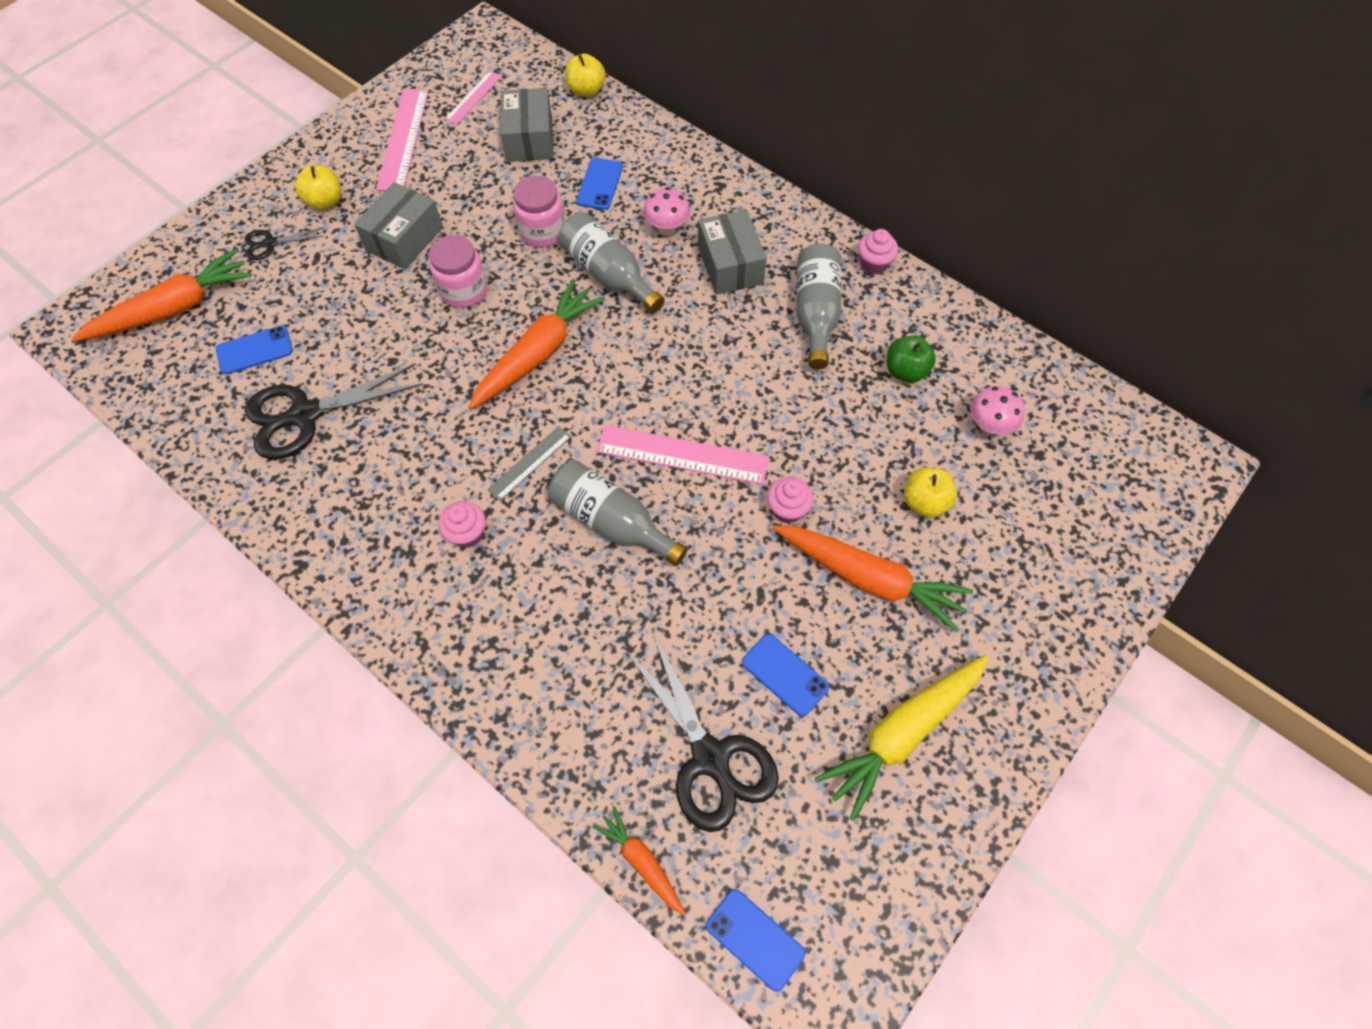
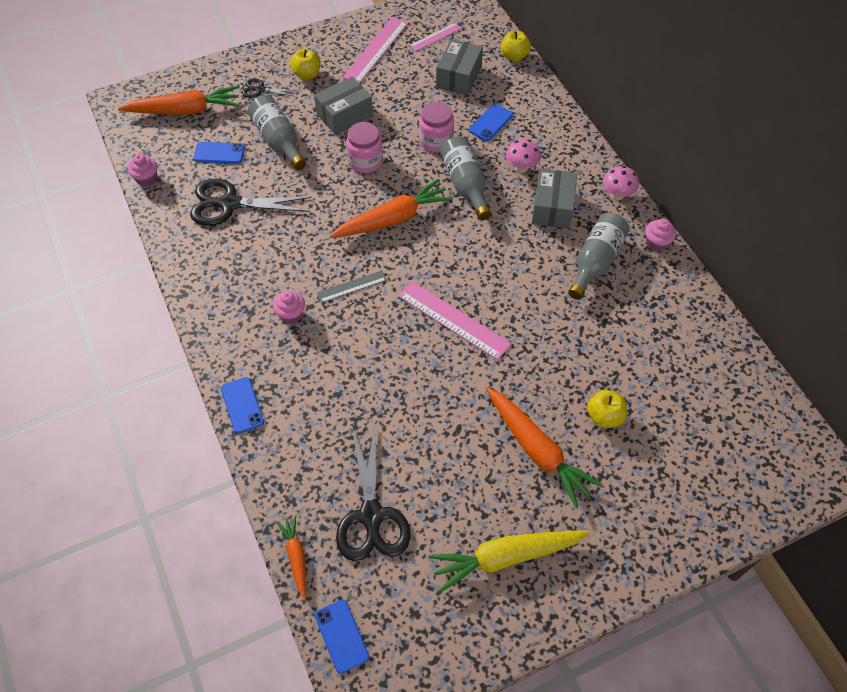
camera: 25 degrees right, 5 degrees down
(612, 521) = (385, 344): grey bottle -> grey bottle (278, 141)
(785, 674) = (447, 486): blue phone -> blue phone (242, 405)
(787, 509) = (505, 383): pink cupcake -> pink cupcake (147, 179)
(905, 371) = (639, 324): green apple -> none
(988, 426) = (680, 384): pink mushroom -> pink mushroom (617, 195)

